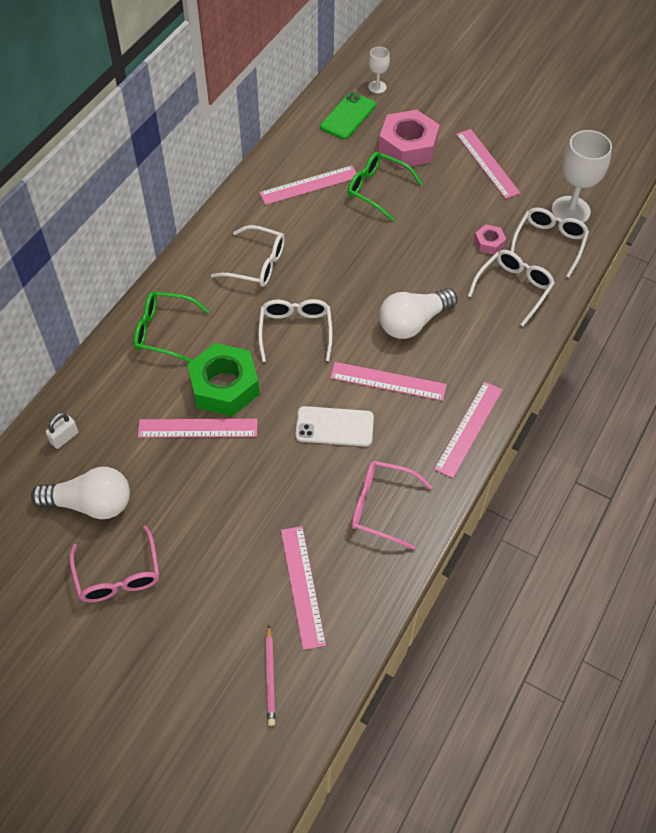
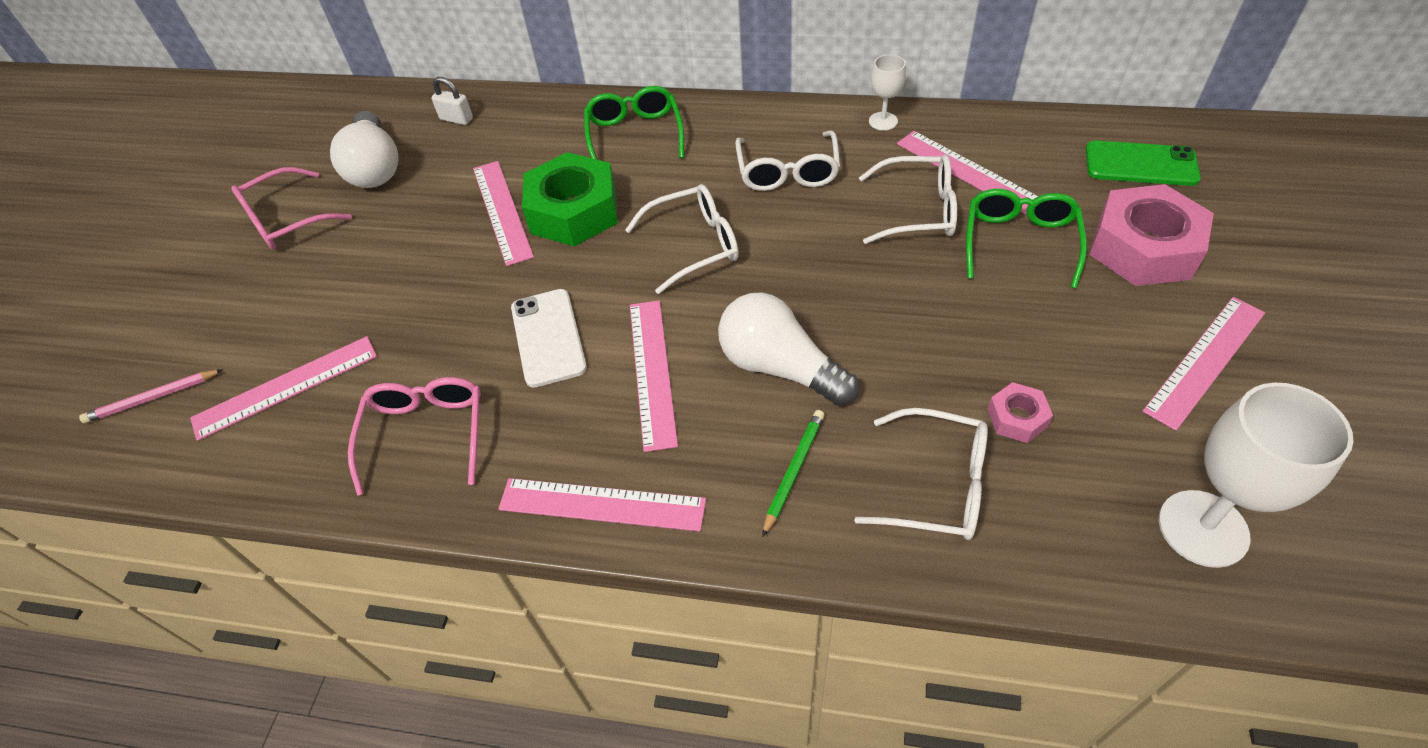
camera: 75 degrees right, 5 degrees down
(377, 87) = (1237, 174): white goblet -> white goblet (883, 121)
(482, 340) = (793, 471): none -> green pencil
(549, 244) = (1086, 513): white glasses -> white glasses (917, 211)

